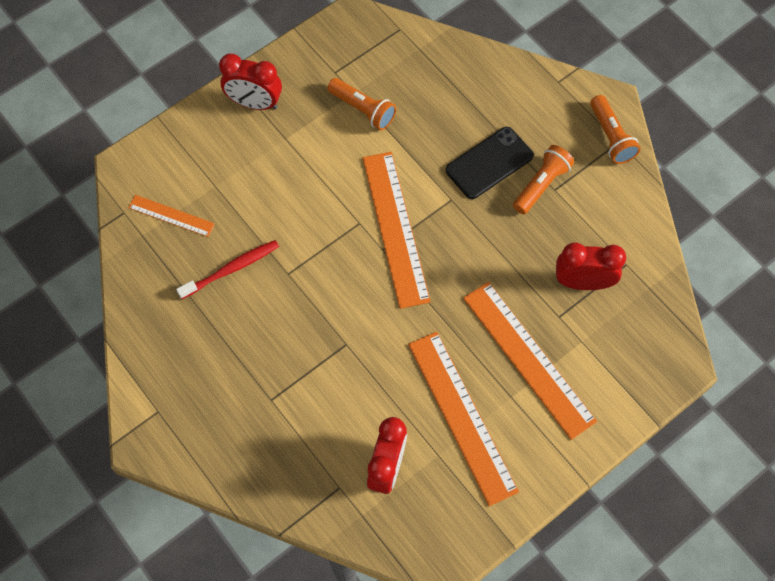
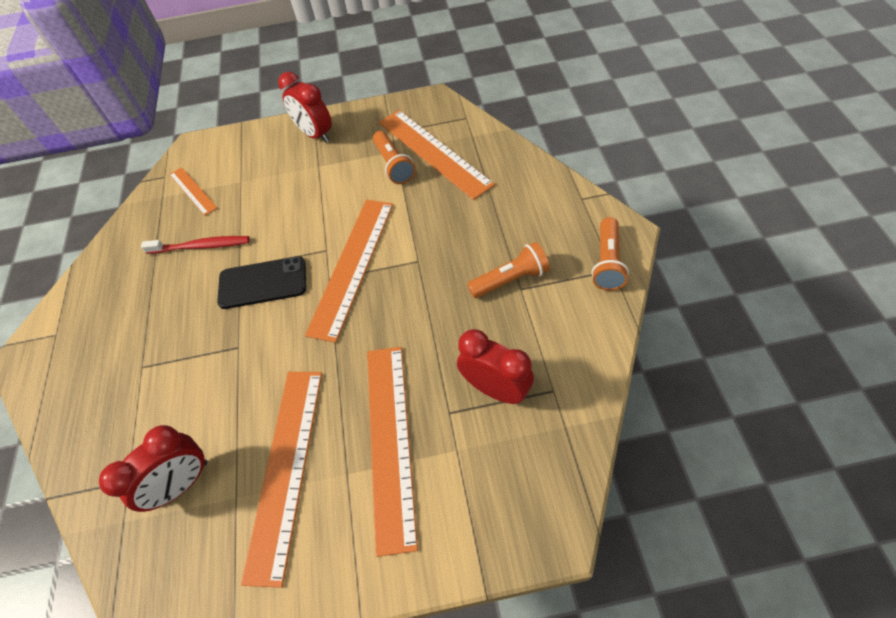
camera: 35 degrees right, 10 degrees down
(393, 81) = (433, 152): none -> orange ruler
(489, 163) = (473, 243): black phone -> black phone (262, 283)

